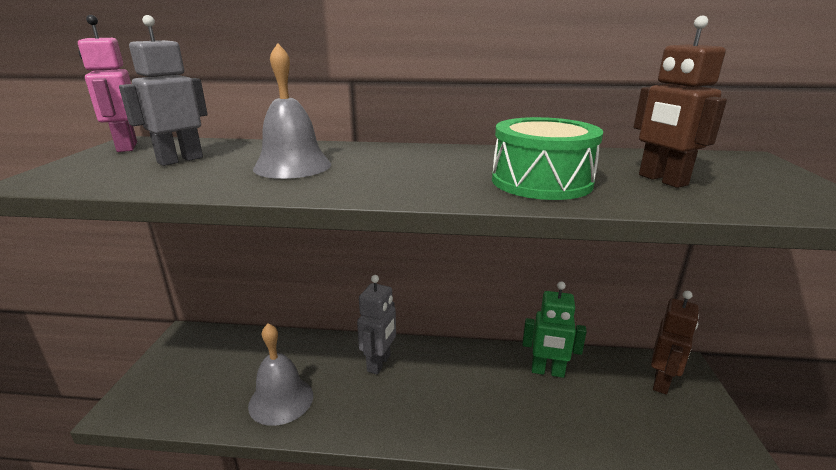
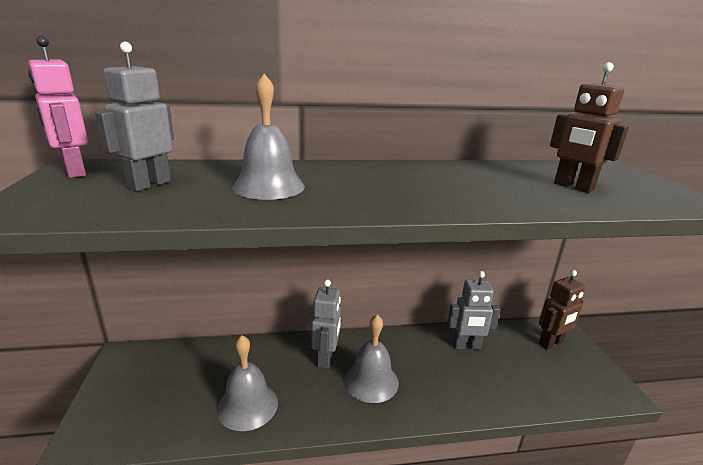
camera: 15 degrees left, 0 degrees up
(419, 394) = (371, 381): none -> grey bell
(541, 181) = (490, 192): green drum -> none
(547, 371) = (466, 346): green robot -> grey robot
(661, 382) = (551, 343): brown robot -> brown robot turned 45 degrees clockwise

